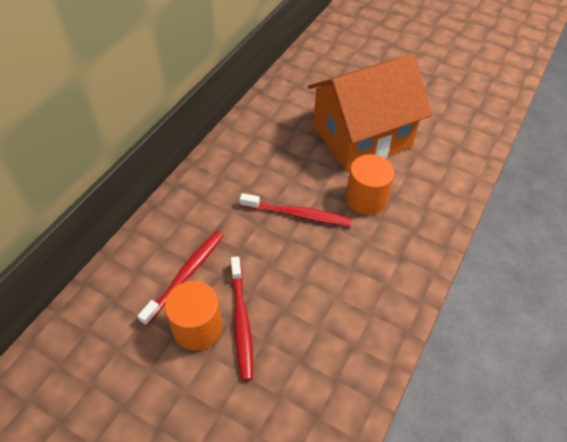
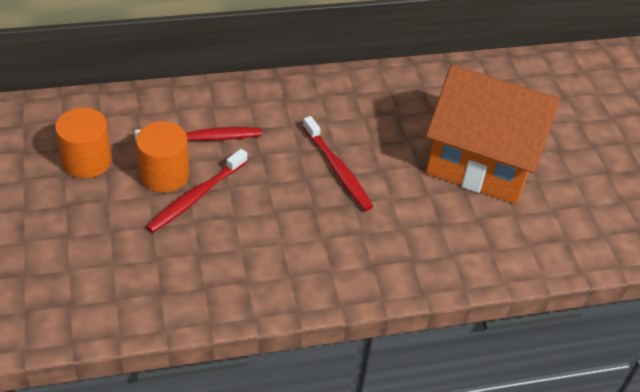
camera: 45 degrees right, 5 degrees down
(366, 199) = (410, 205): orange cylinder -> orange cylinder (87, 161)

